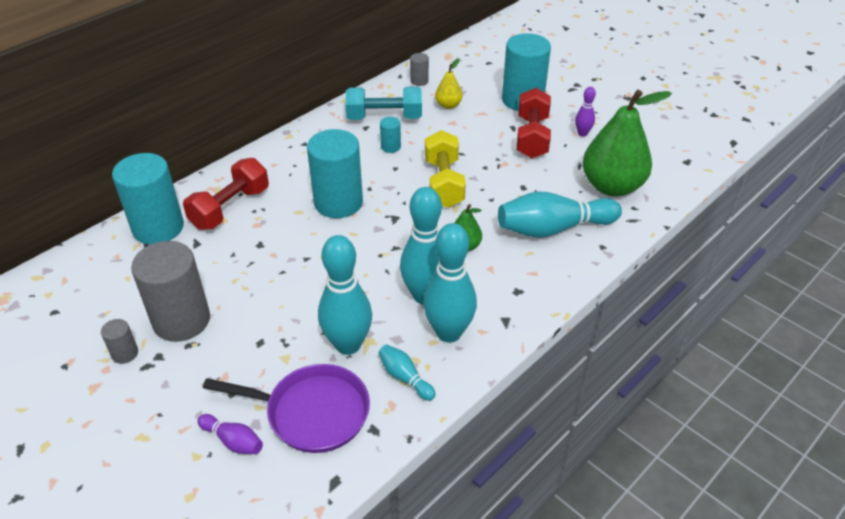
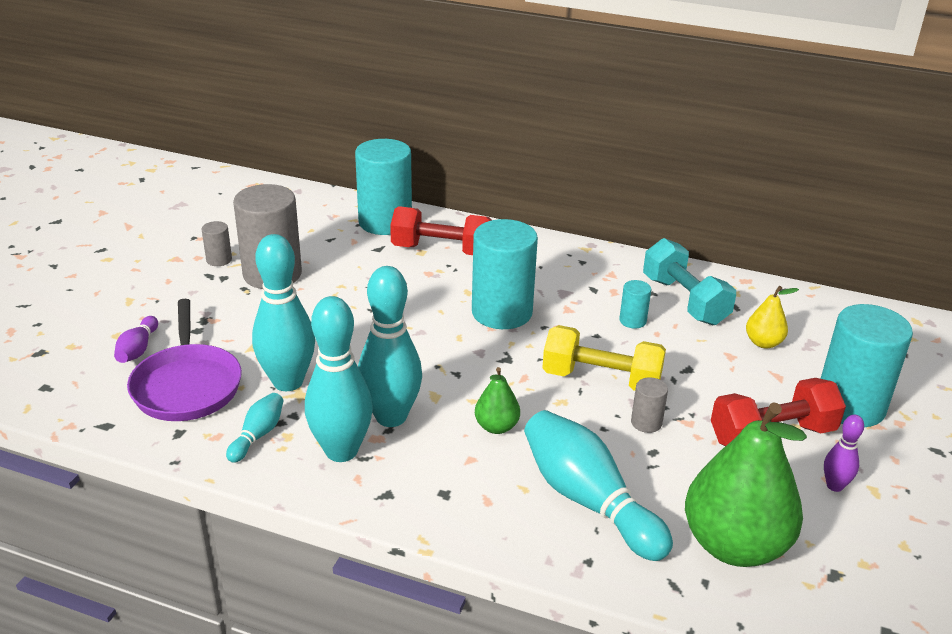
camera: 65 degrees right, 10 degrees down
(419, 81) = (788, 306): grey cylinder -> grey cylinder (646, 423)
(443, 183) = (601, 379): yellow dumbbell -> yellow dumbbell turned 45 degrees clockwise

